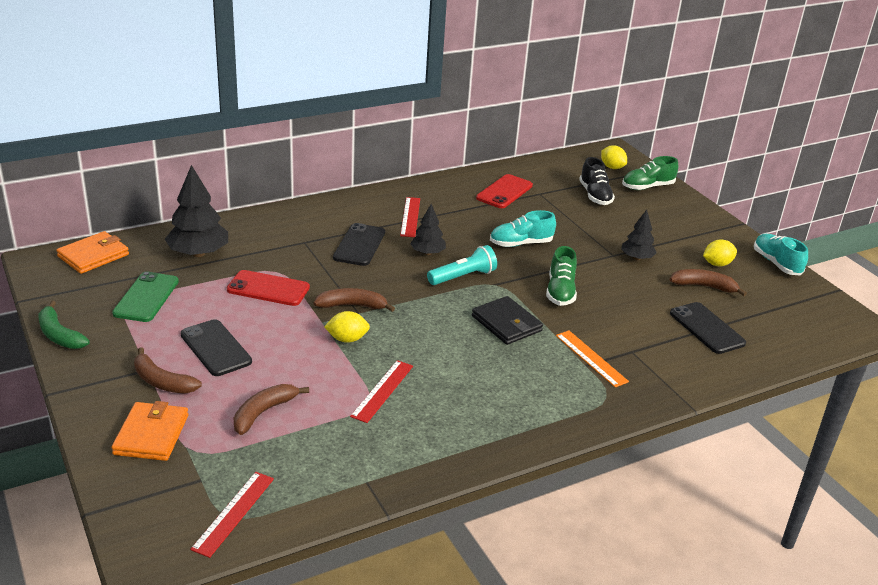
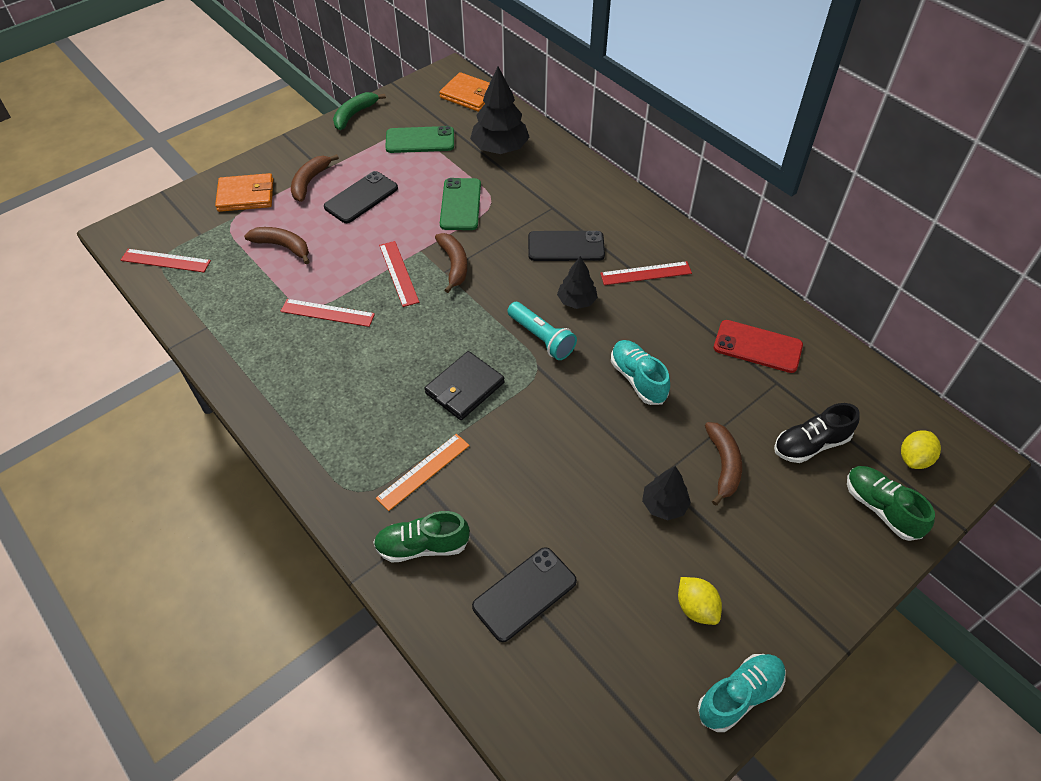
camera: 80 degrees right, 20 degrees up
(268, 289) = (460, 204): red phone -> green phone
(347, 339) = (398, 273): yellow lemon -> red ruler
(560, 291) = (547, 429): green shoe -> green shoe (422, 546)
(704, 286) = (626, 590): brown banana -> brown banana (723, 465)

